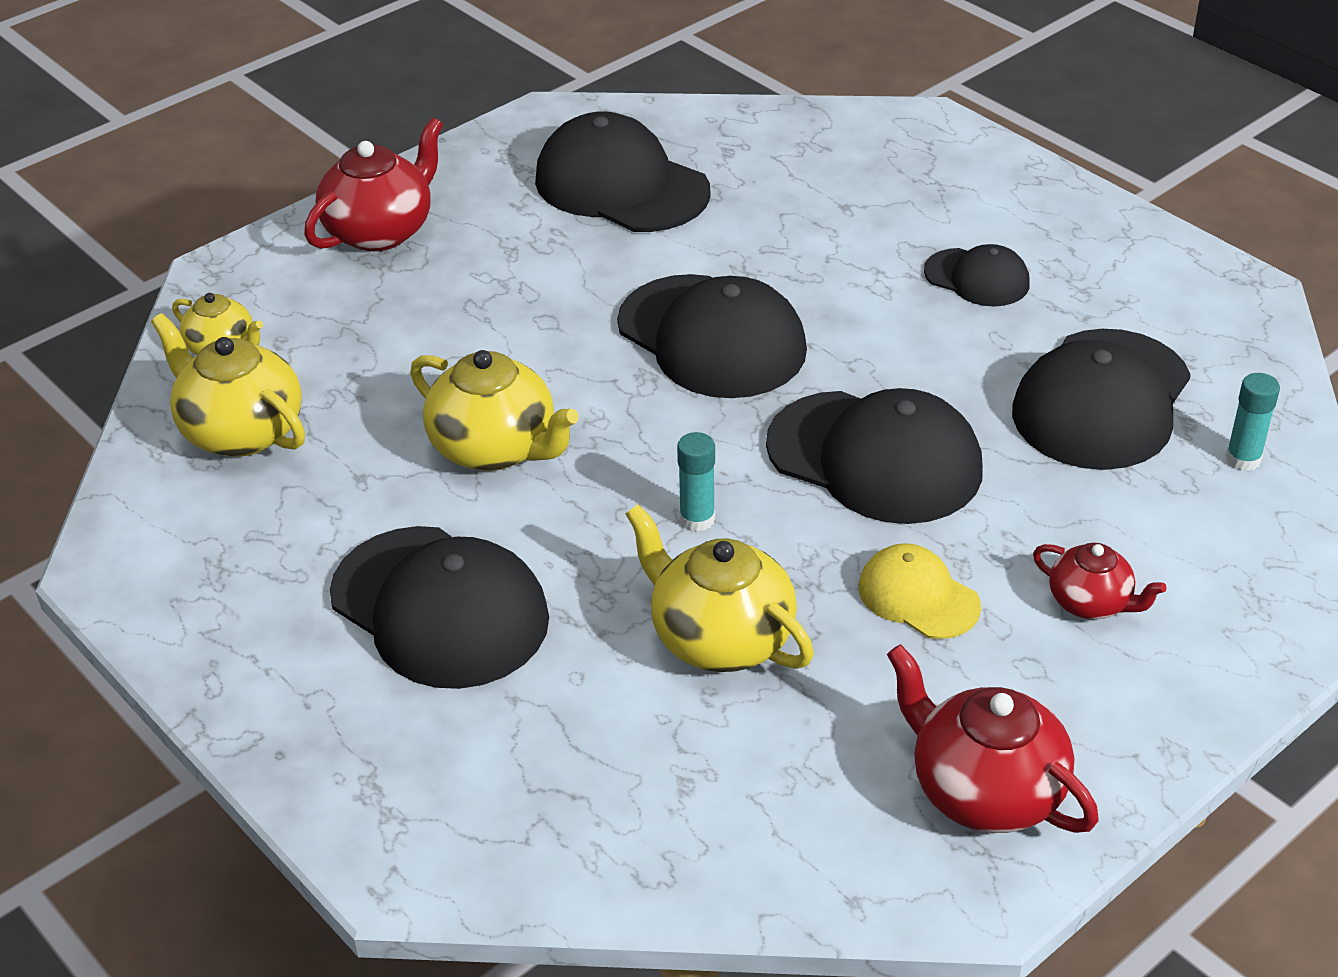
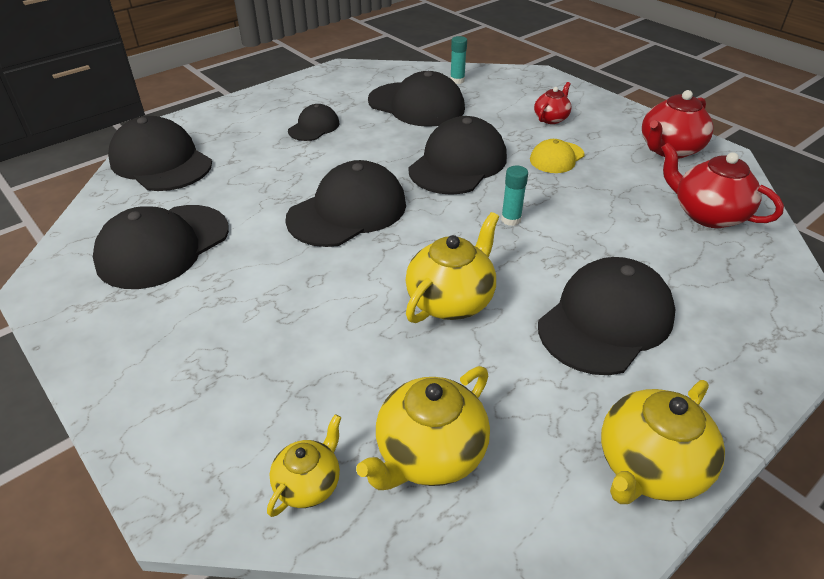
camera: 90 degrees left, 0 degrees up
(381, 231) = (163, 379): red teapot -> red teapot (707, 214)
(720, 638) = (600, 214): yellow teapot -> yellow teapot (649, 467)
(833, 143) = (161, 162): none -> black cap

